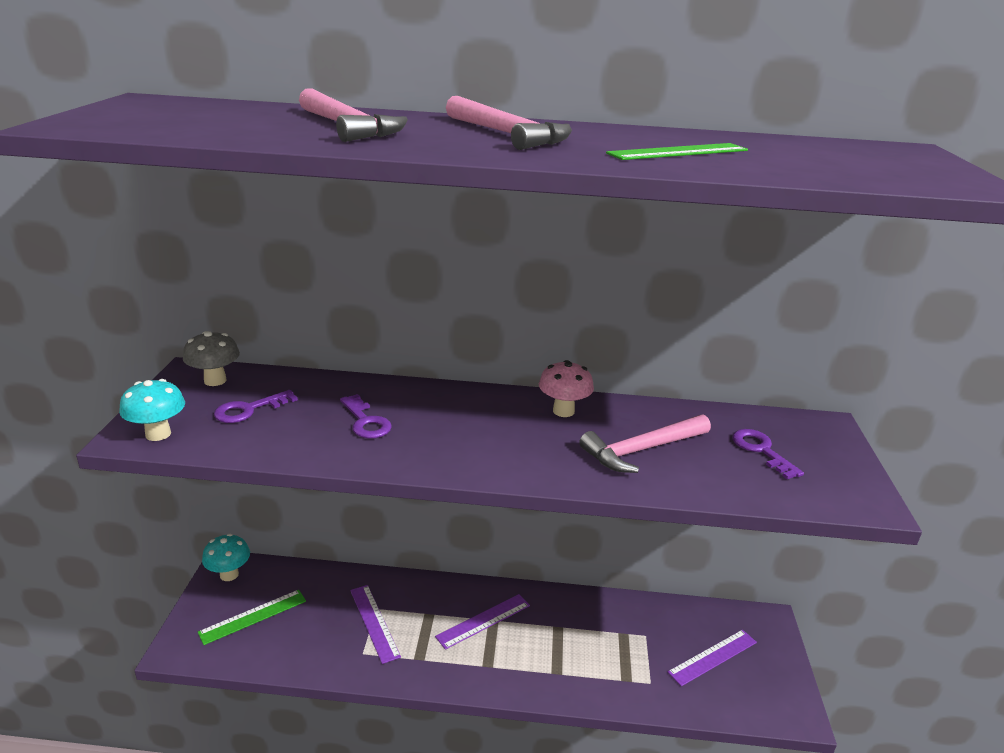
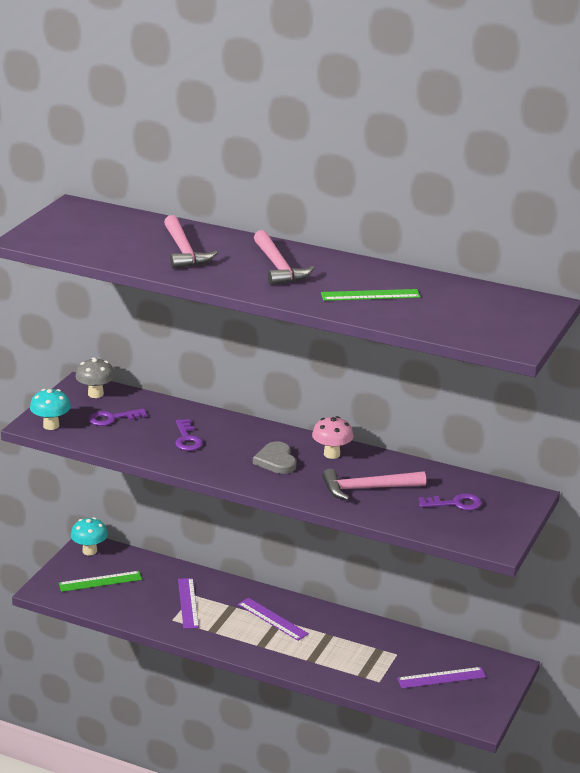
camera: 20 degrees right, 0 degrees up
(483, 621) = (272, 619): purple ruler -> purple ruler turned 60 degrees clockwise
(501, 432) = (276, 461): none -> grey heart
(761, 450) = (455, 503): purple key -> purple key turned 90 degrees clockwise

